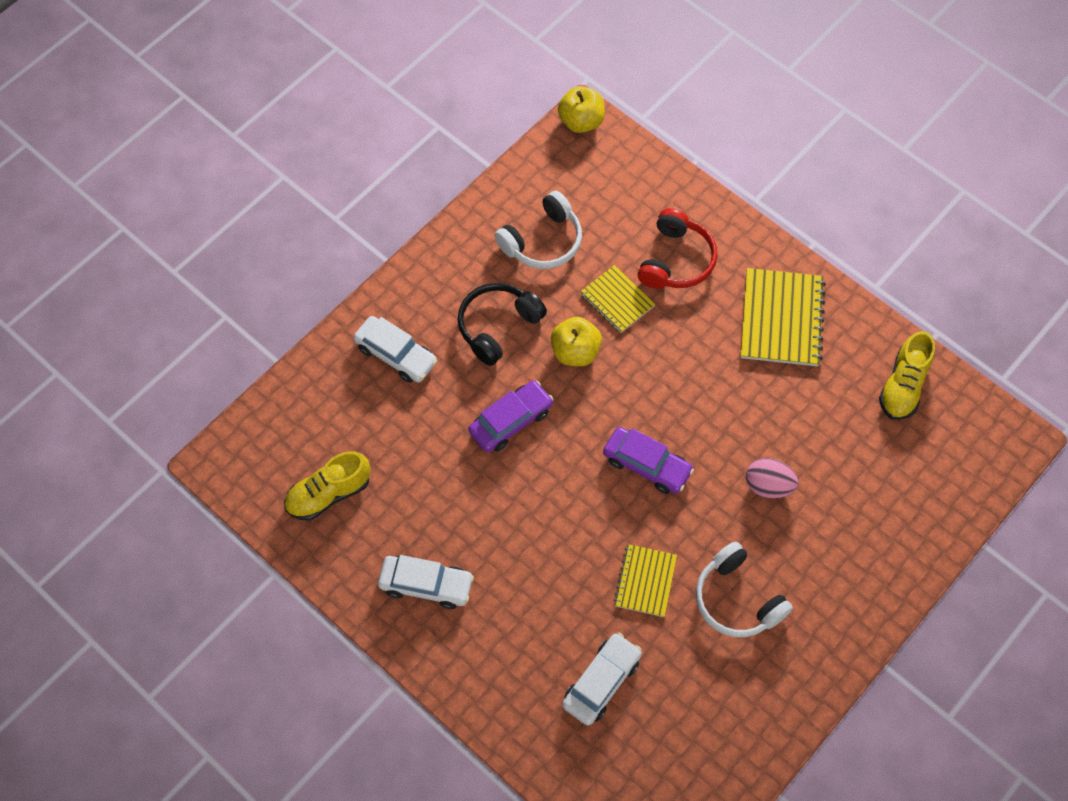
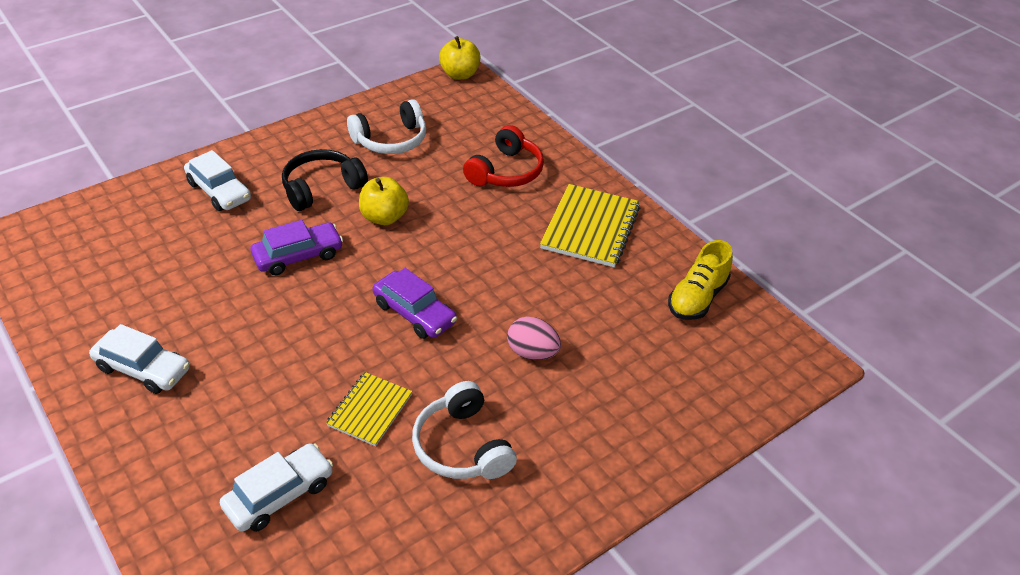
camera: 10 degrees right, 20 degrees down
(329, 494) = (95, 278): yellow shoe -> none
(617, 300) = (440, 189): yellow notebook -> none

